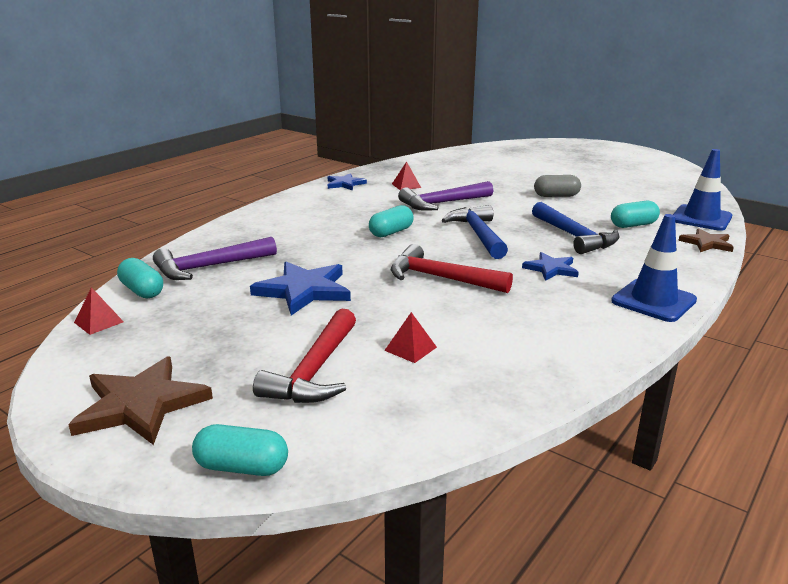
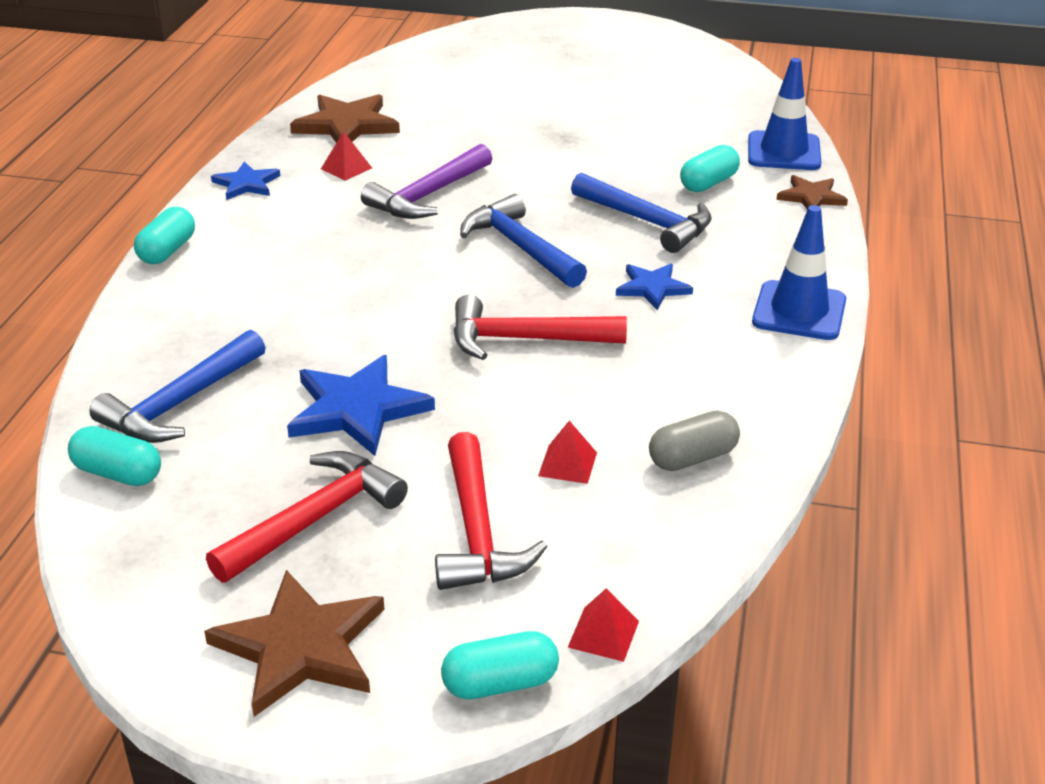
camera: 25 degrees left, 10 degrees up
(98, 322) = (108, 544): red pyramid -> red pyramid (603, 634)
(210, 267) = (180, 403): purple hammer -> blue hammer
(222, 339) = (314, 519): none -> red hammer
(391, 232) = (396, 271): turquoise capsule -> turquoise capsule (167, 251)
(424, 169) = (347, 125): none -> brown star
(556, 196) = (577, 146): grey capsule -> grey capsule (692, 458)

